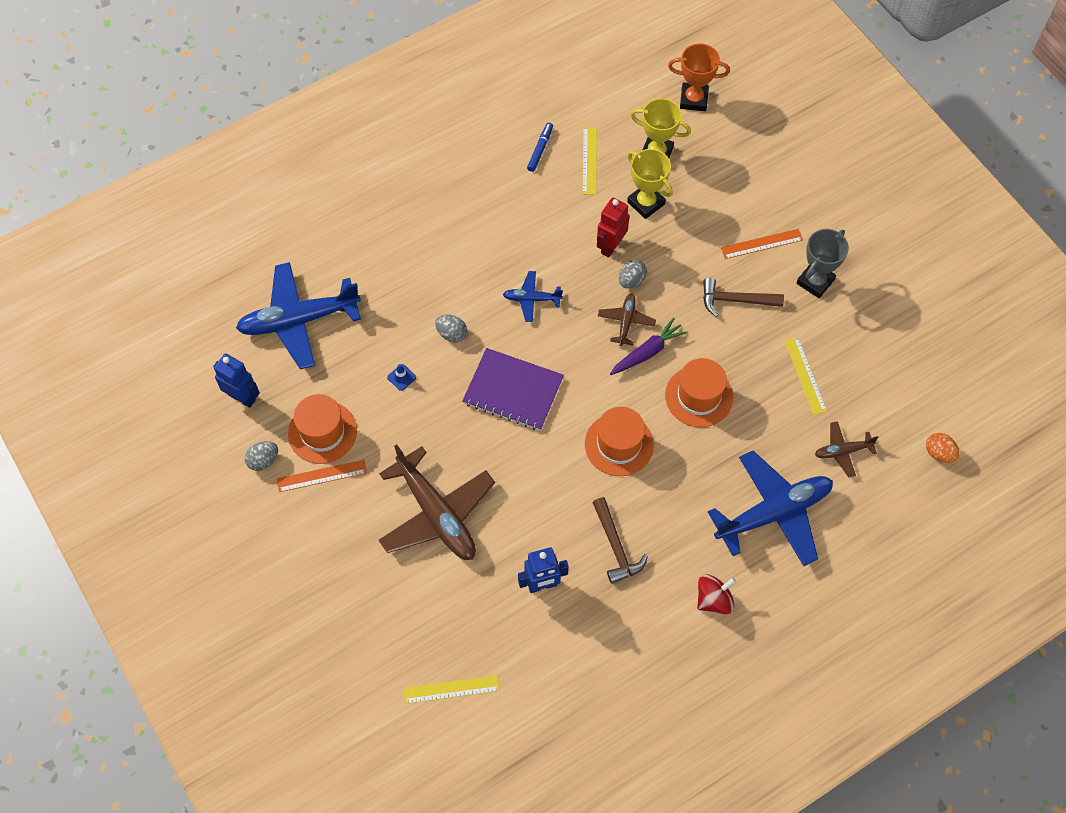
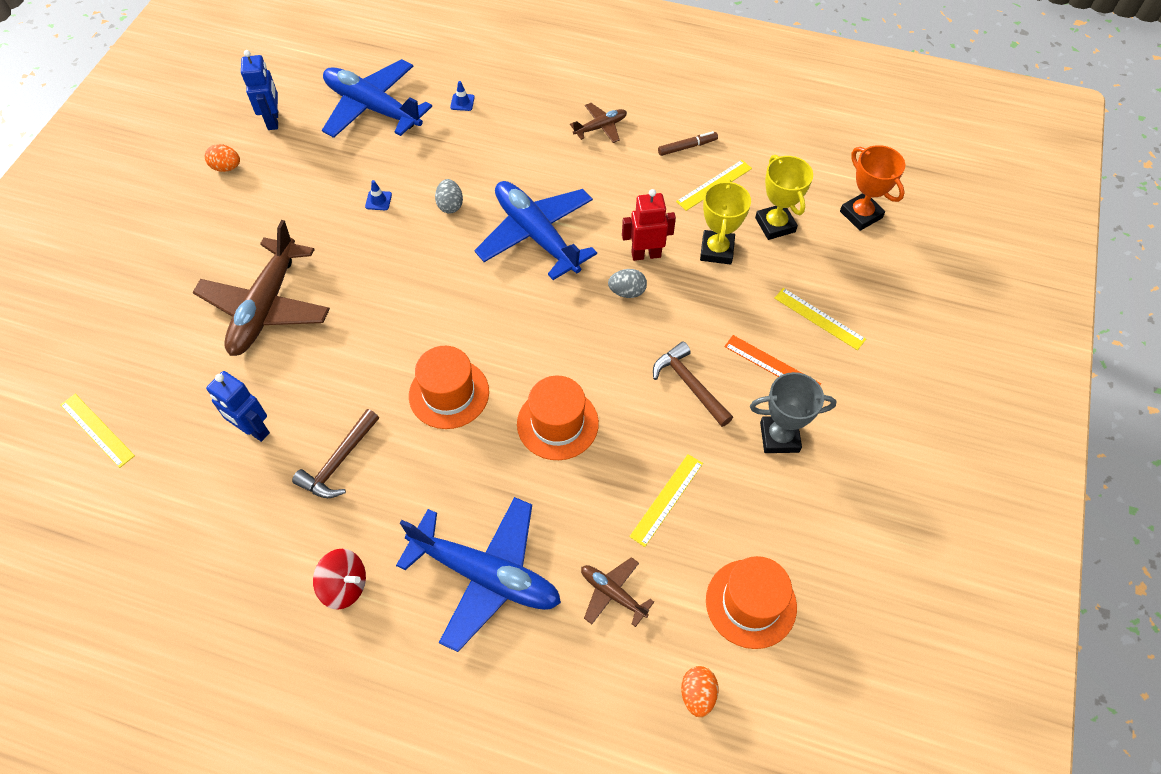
camera: 50 degrees right, 5 degrees down
(263, 460) = (226, 167): grey egg -> orange egg
(322, 432) = (283, 185): orange hat -> orange hat (751, 603)
(322, 476) = (242, 210): orange ruler -> none
(354, 256) = (462, 102): none -> blue traffic cone
(513, 391) = (433, 281): purple notebook -> none
(531, 299) = (536, 235): blue plane -> blue plane, size x2.09
(540, 149) = (687, 147): blue marker -> brown marker
(626, 321) = (581, 315): brown plane -> brown plane (600, 127)
(647, 352) = (565, 352): purple carrot -> none
(751, 190) = (819, 318): none -> yellow ruler

